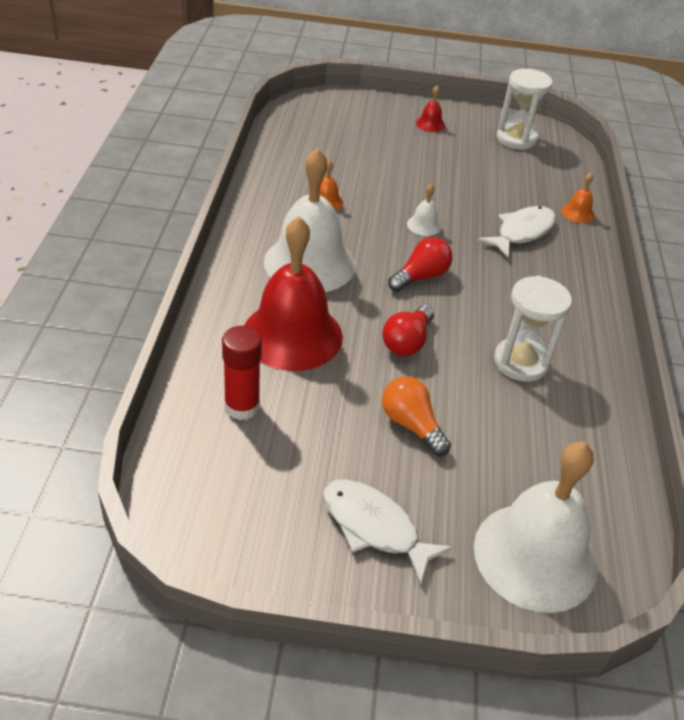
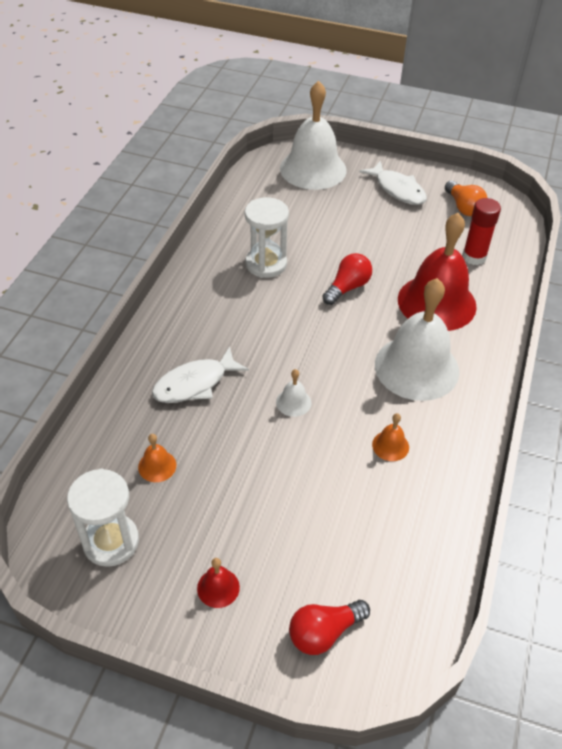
camera: 165 degrees left, 5 degrees up
(411, 425) = (361, 234): orange light bulb -> orange light bulb (463, 207)
(420, 277) = (317, 343): red light bulb -> red light bulb (324, 632)
(577, 213) = (118, 403): orange bell -> orange bell (157, 466)

